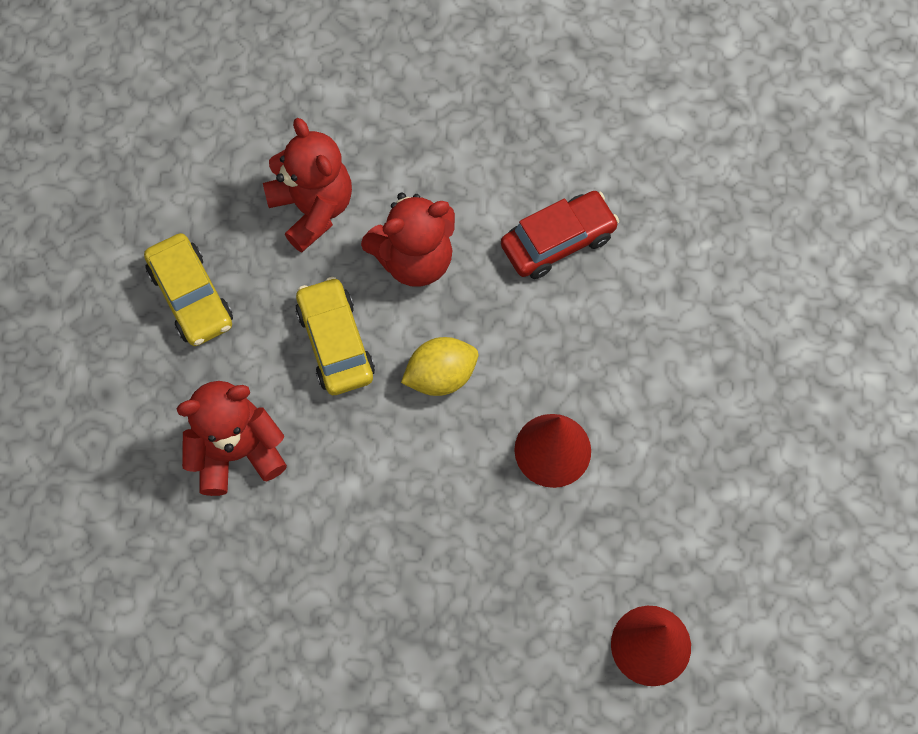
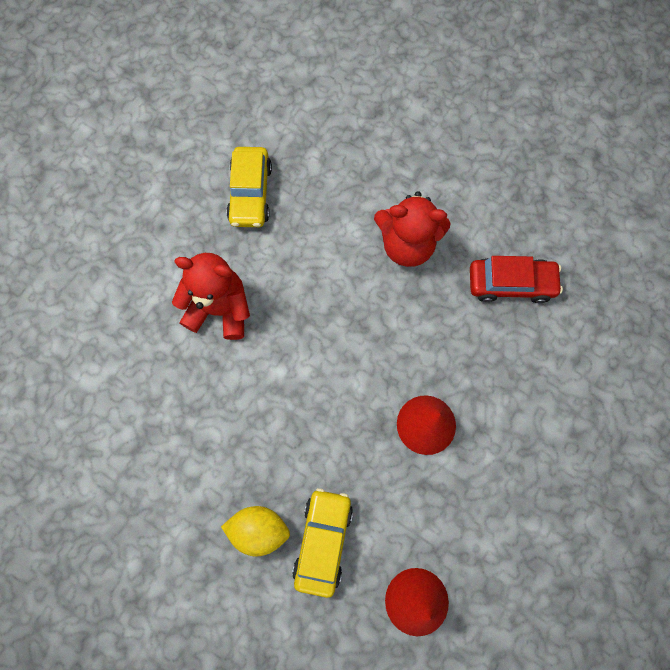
camera: 30 degrees right, 5 degrees up
(312, 208) = (360, 177): red teddy bear -> none
(335, 343) = (324, 272): yellow car -> yellow car (323, 541)
(440, 376) = (379, 332): yellow lemon -> yellow lemon (259, 529)

